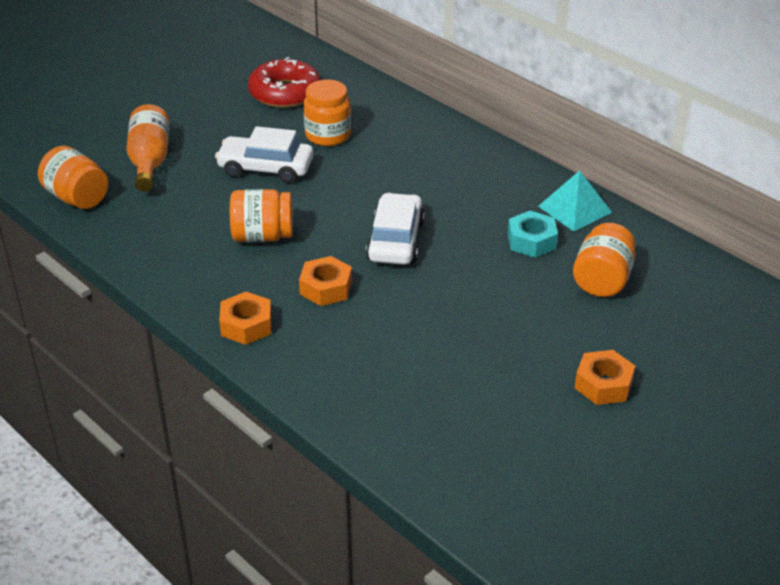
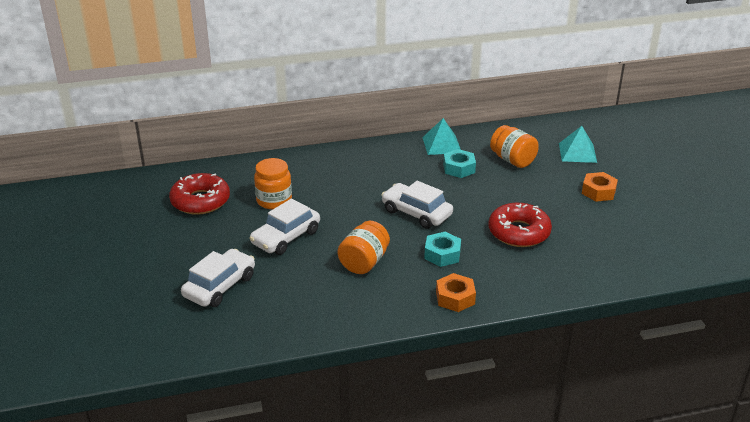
camera: 60 degrees left, 5 degrees down
(77, 198) = (231, 336): orange jar -> none
(149, 161) = (220, 286): orange bottle -> white car
(326, 288) = (442, 254): orange nut -> turquoise nut
(428, 336) = (519, 232): none -> red donut
(691, 335) = (577, 152): none -> turquoise pyramid

